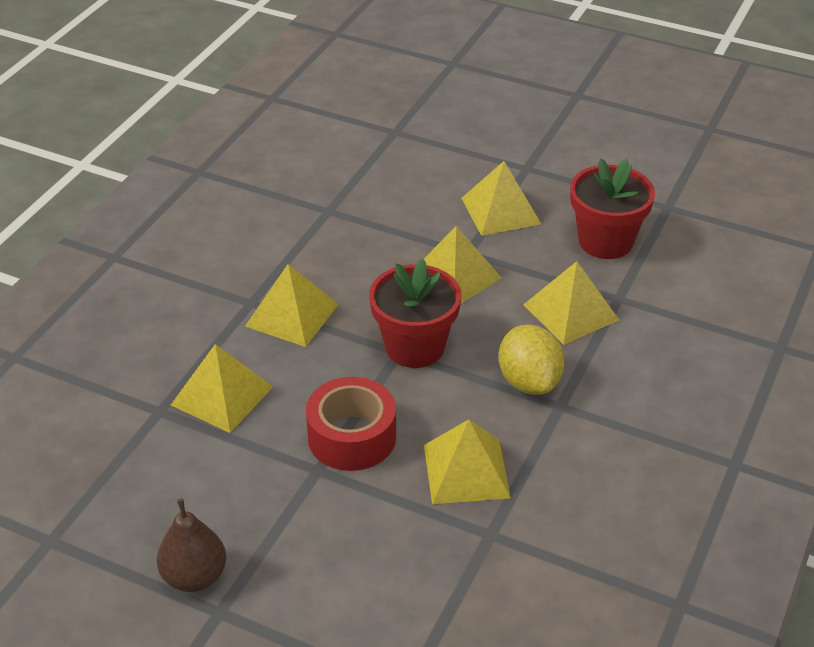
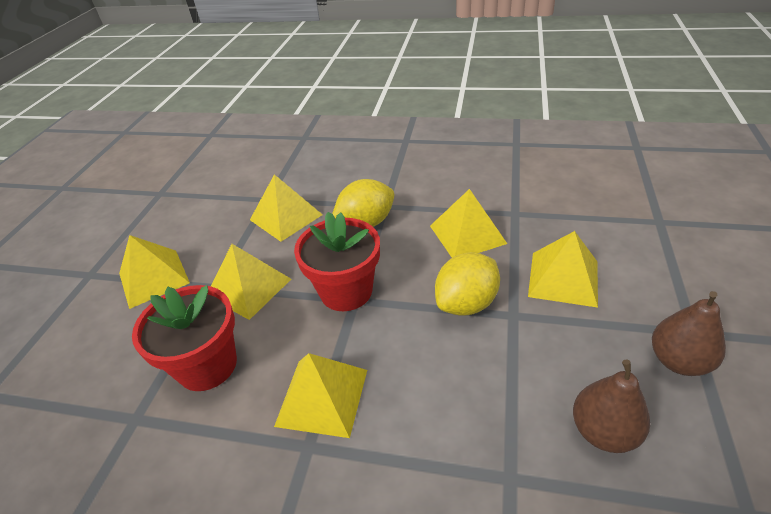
camera: 100 degrees left, 0 degrees up
(161, 484) = (603, 431): none -> brown pear
(222, 395) = (461, 421): yellow pyramid -> yellow pyramid (563, 278)
(352, 437) = (466, 303): red tape -> yellow lemon
(605, 241) = (201, 214): red flower pot -> red flower pot (207, 365)

